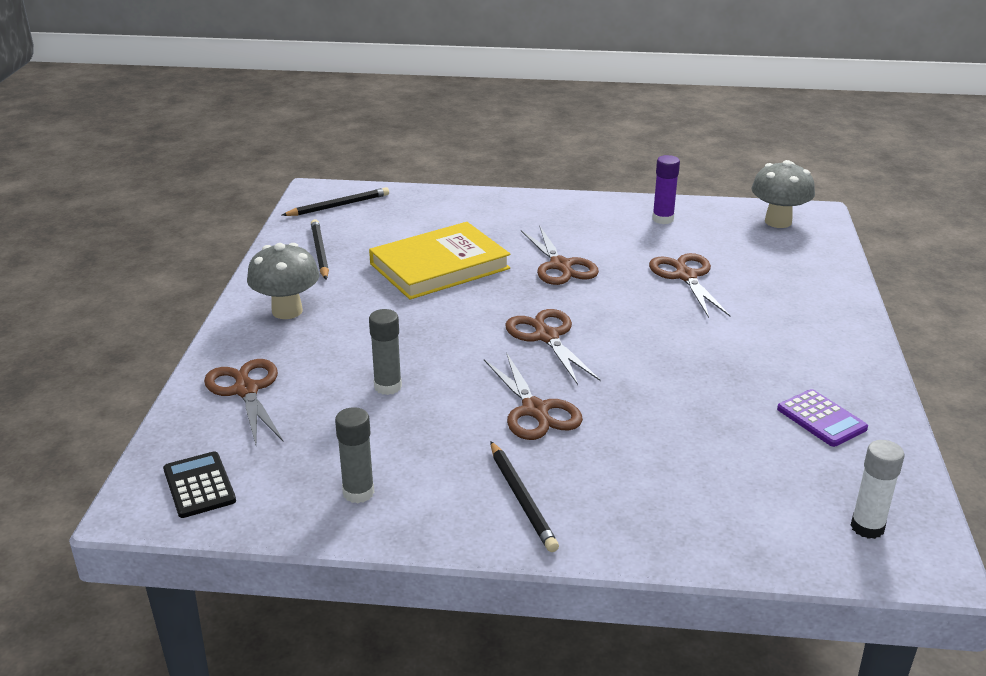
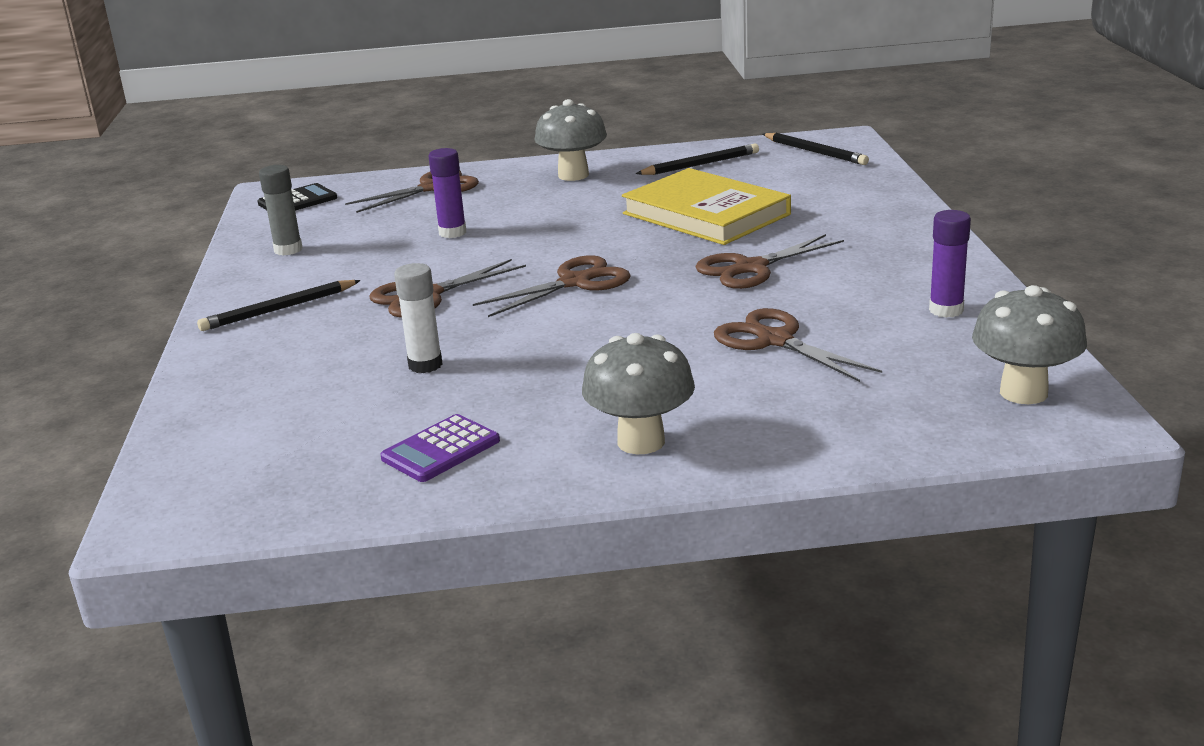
camera: 80 degrees right, 5 degrees down
(388, 387) = (452, 232): grey glue stick -> purple glue stick
(686, 276) = (775, 340): brown scissors -> brown scissors turned 105 degrees counterclockwise
(819, 341) = (641, 442): none -> grey mushroom
(867, 527) = (222, 484): white glue stick -> white glue stick (425, 365)

